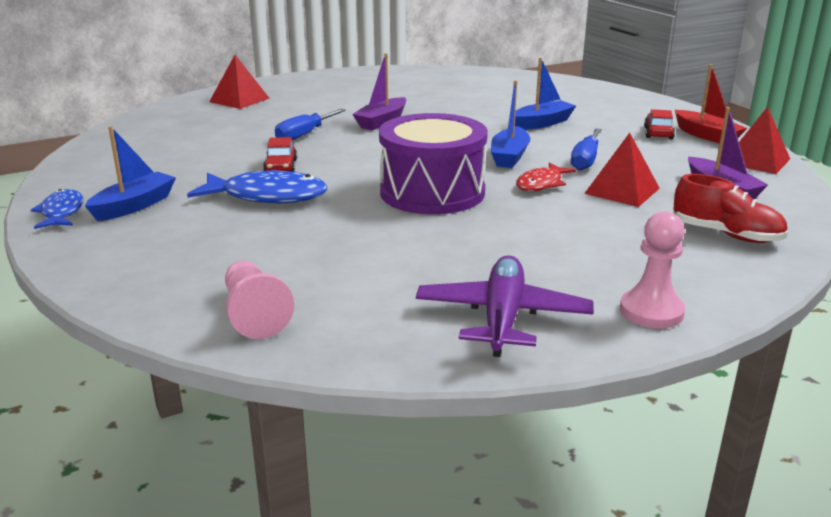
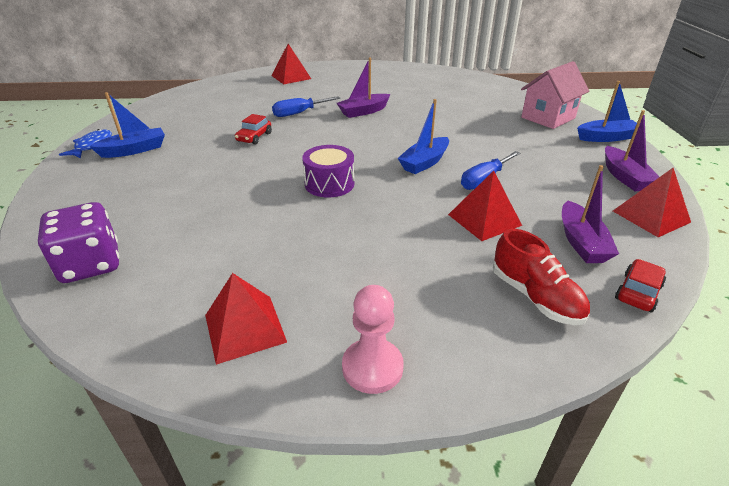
camera: 25 degrees right, 10 degrees up
(254, 314) = (91, 264): pink pawn -> purple dice
(267, 196) = (217, 161): blue fish -> none
(432, 192) = (329, 184): purple drum -> purple drum, size x0.58
(502, 317) = (245, 328): purple plane -> red pyramid
(541, 184) = (422, 196): red fish -> none
(542, 123) = (485, 135): blue boat -> blue boat (606, 137)
(586, 98) = (548, 118): none -> pink house
(658, 133) = (579, 165): red car -> red car (638, 292)
(706, 135) = (624, 177): red boat -> purple boat

